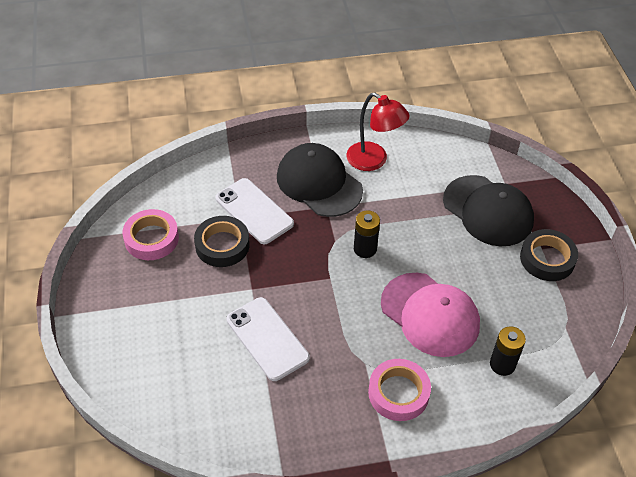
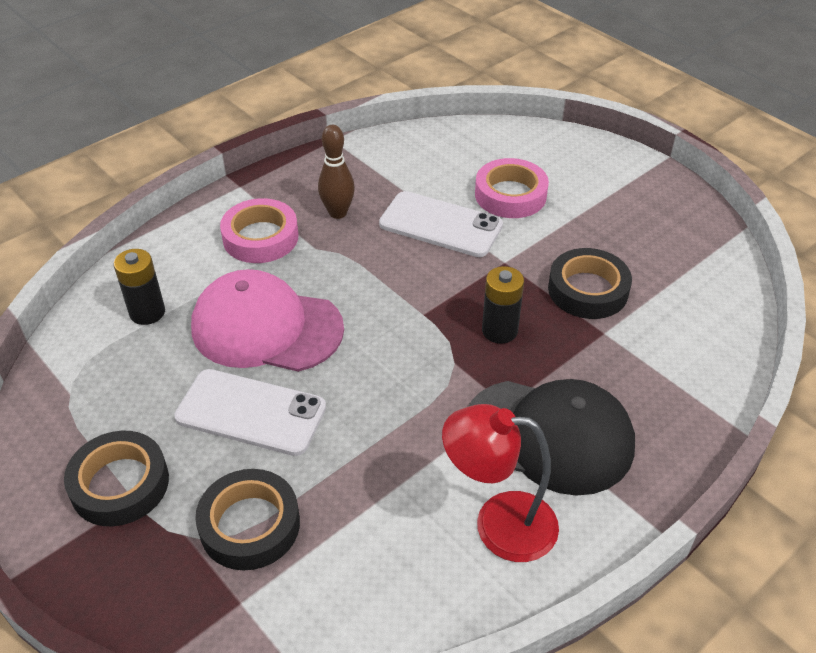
camera: 150 degrees right, 5 degrees down
(151, 238) = (675, 259): pink tape -> pink tape (510, 195)
(254, 211) = (595, 349): white phone -> white phone (251, 412)
(330, 388) = (338, 213): none -> brown bowling pin
(365, 249) = (405, 370): black battery -> black battery (499, 330)
(488, 211) = (250, 525): black cap -> black tape

